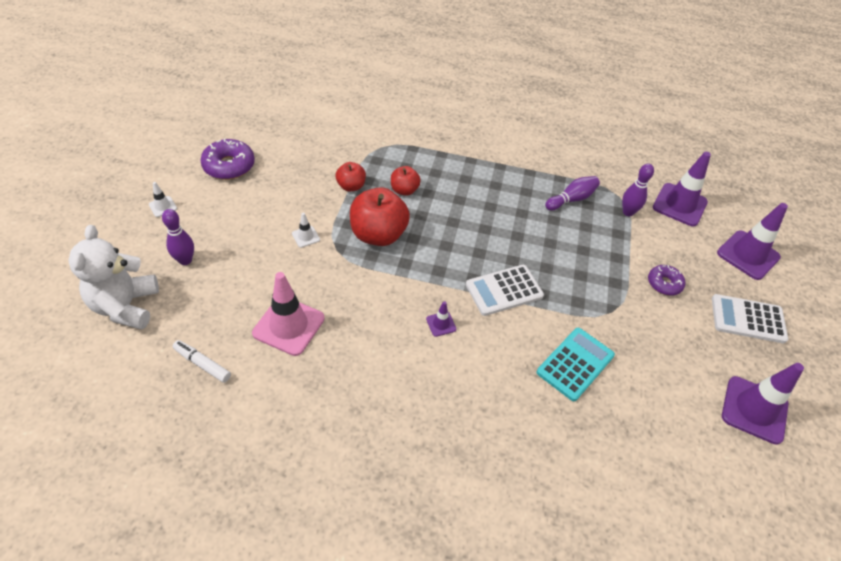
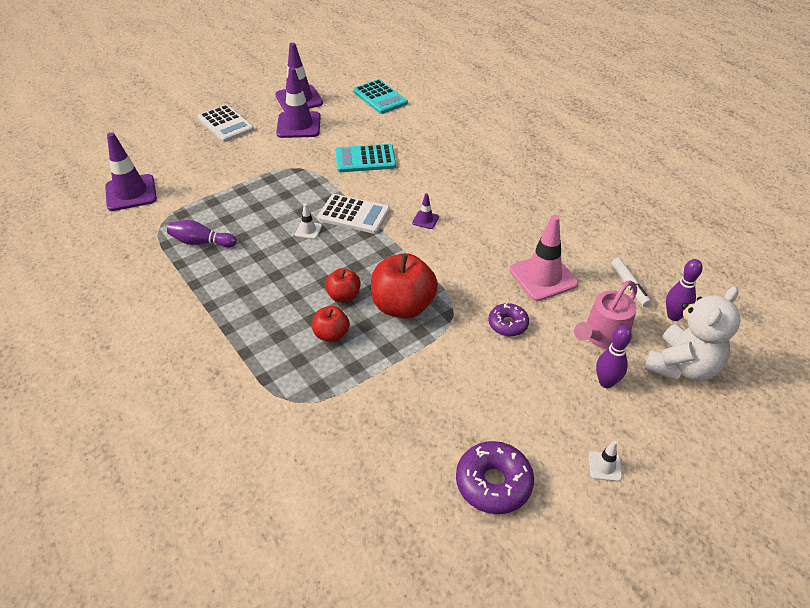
camera: 135 degrees left, 5 degrees down
(205, 297) = (603, 336): none -> pink watering can
(306, 236) = (471, 341): white traffic cone -> white traffic cone (308, 230)
(351, 186) = (378, 370): red apple -> red apple (344, 296)
(628, 212) = (178, 210): purple bowling pin -> purple bowling pin (674, 316)
(664, 284) = (239, 162): purple donut -> purple donut (508, 324)
(691, 487) = (380, 97): none -> turquoise calculator
(748, 255) = (155, 145): purple traffic cone -> purple traffic cone (298, 125)

